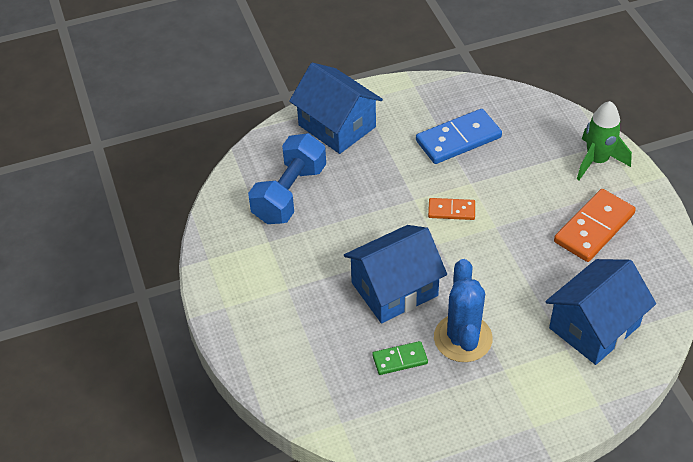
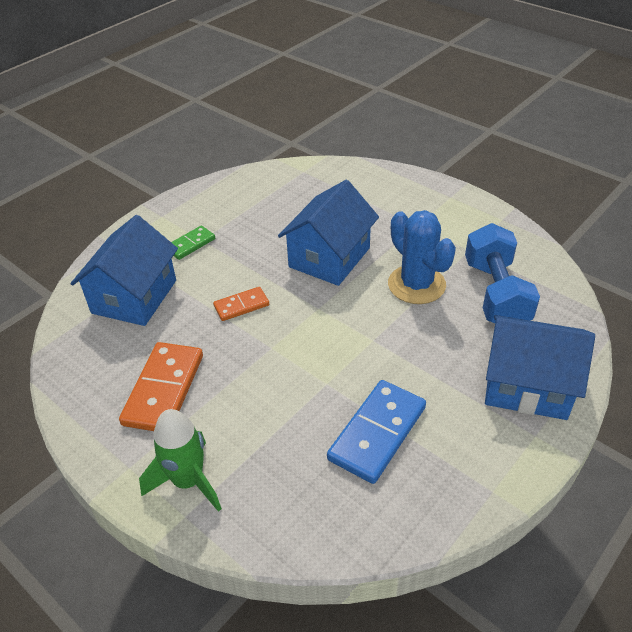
camera: 150 degrees right, 5 degrees down
(400, 359) = (288, 216): green domino -> green domino (190, 244)
(451, 210) = (327, 344): orange domino -> orange domino (241, 306)
(463, 338) = (247, 246): blue cactus -> blue cactus (416, 284)

